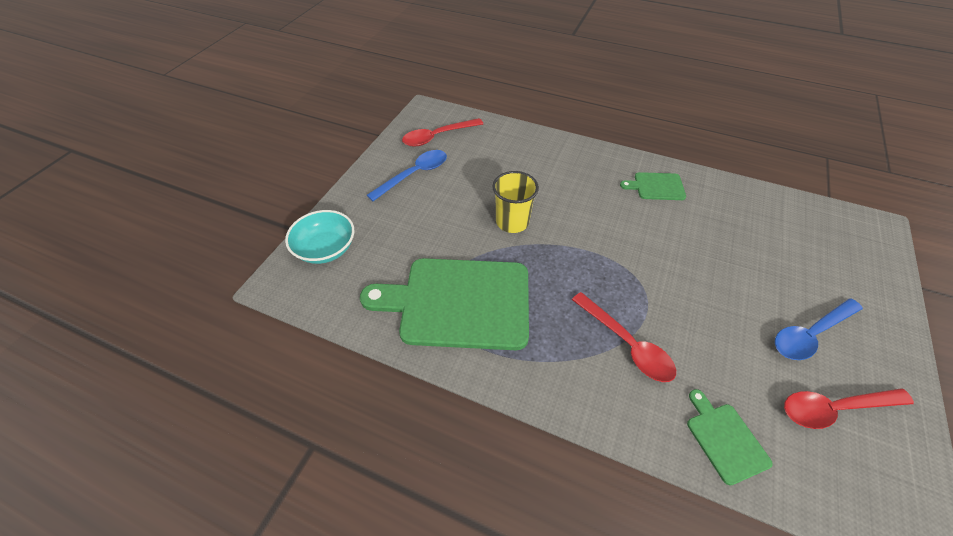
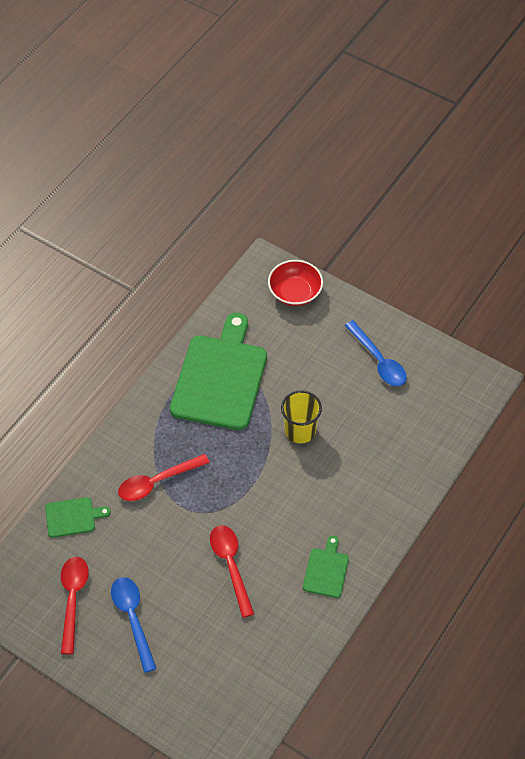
camera: 100 degrees right, 5 degrees up
(325, 248) = (295, 292): turquoise bowl -> red bowl
(437, 137) = (437, 386): red spoon -> red spoon (231, 565)

